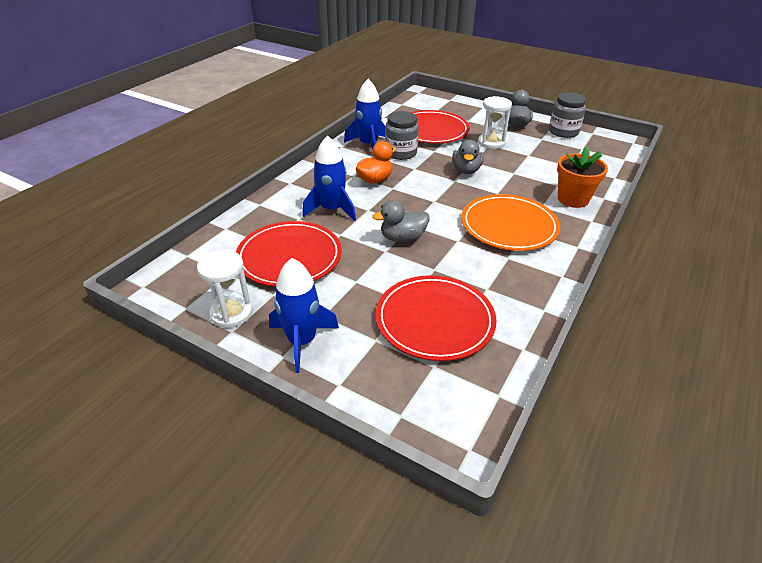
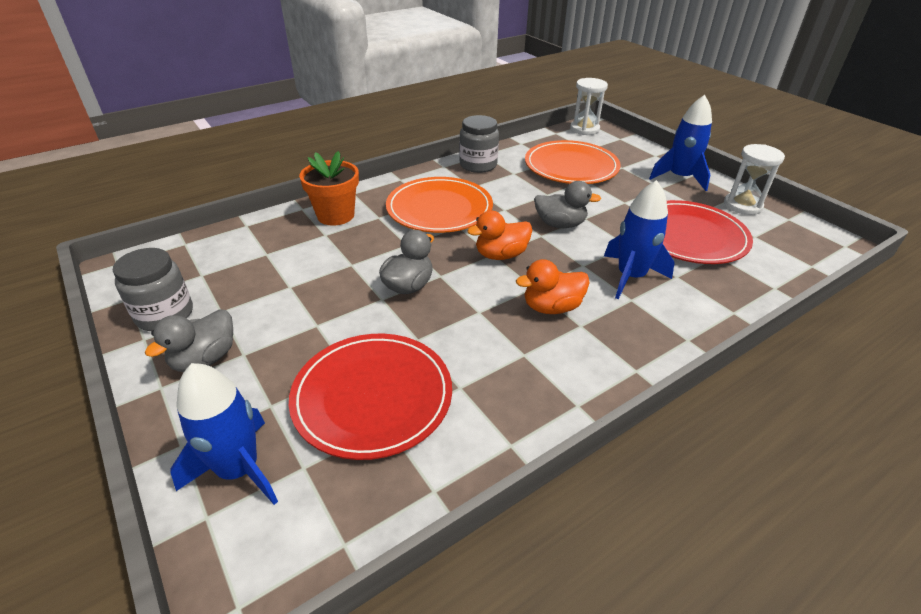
camera: 155 degrees left, 0 degrees up
(368, 145) = (523, 392): blue rocket -> blue rocket (238, 469)
(401, 153) = (477, 351): grey jar -> grey jar (478, 165)
(428, 202) = (501, 255): none -> orange duck
(435, 320) = (571, 166): red plate -> orange plate
(491, 143) = (308, 327): white hourglass -> white hourglass (584, 129)

